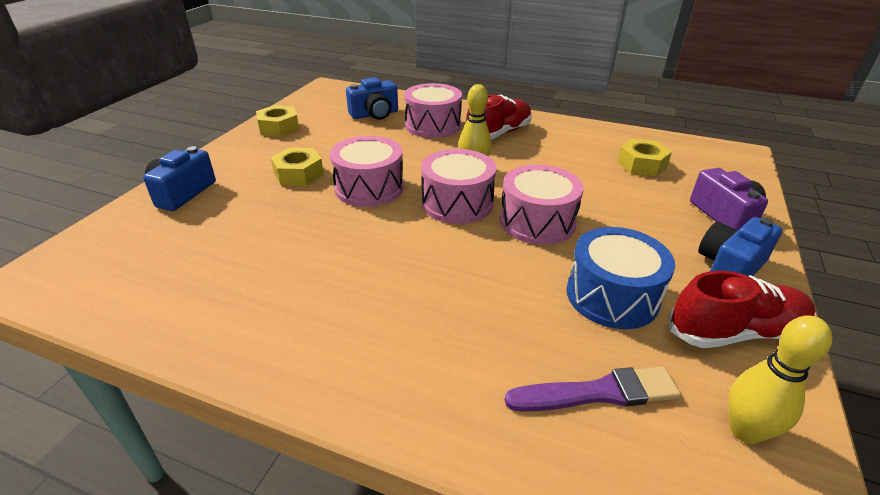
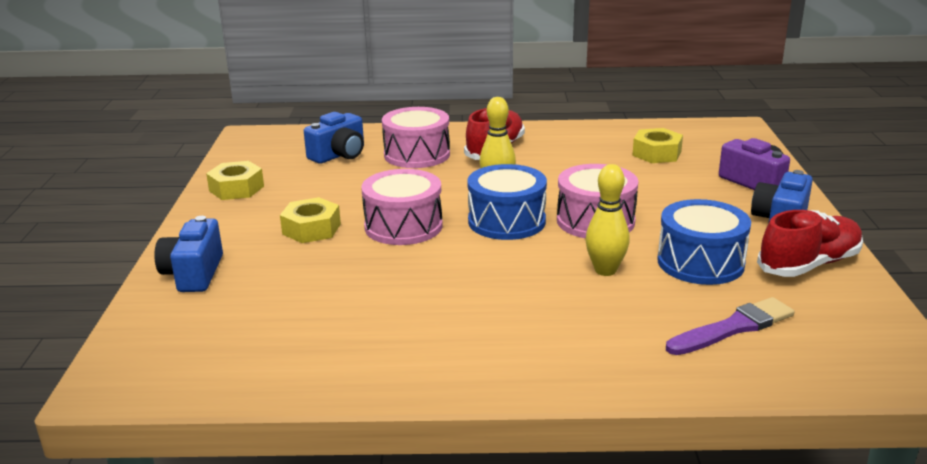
camera: 20 degrees left, 10 degrees down
(457, 203) = (506, 221): pink drum -> blue drum
(745, 431) = (848, 322): yellow bowling pin -> yellow bowling pin (605, 270)

